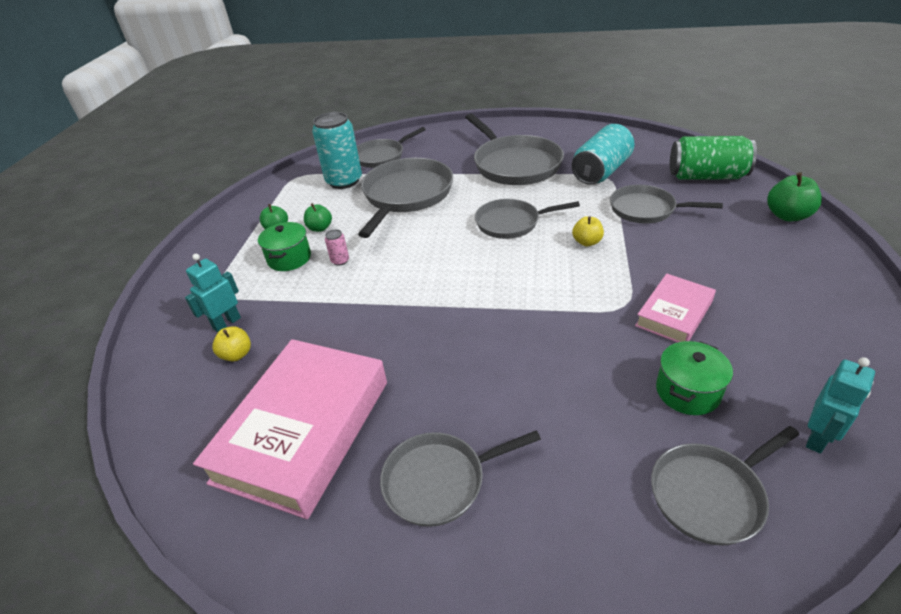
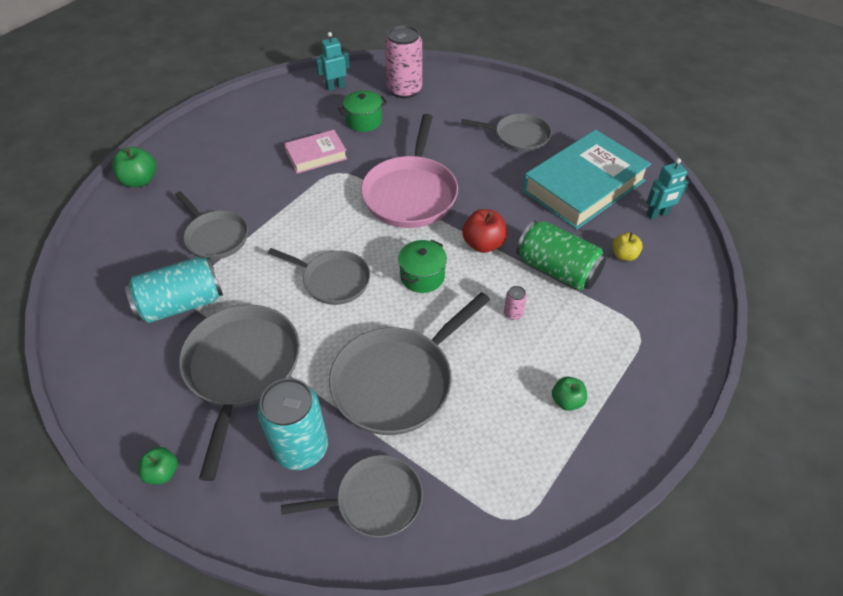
camera: 155 degrees left, 10 degrees up
(227, 323) = (631, 289): turquoise robot -> turquoise robot (657, 214)
(289, 258) = (562, 342): green pot -> green pot (422, 276)
(303, 430) = (584, 186): pink book -> turquoise book
(320, 228) = (517, 375): green apple -> green apple (162, 472)
(344, 181) = (454, 461): turquoise can -> turquoise can (301, 448)
(399, 302) = (483, 244): none -> red apple
(518, 319) = (411, 194): none -> pink pan
(587, 242) = (299, 229): yellow apple -> none
(706, 176) = (116, 246): green can -> green can (557, 270)
(710, 494) = (404, 90): grey pan -> pink can

